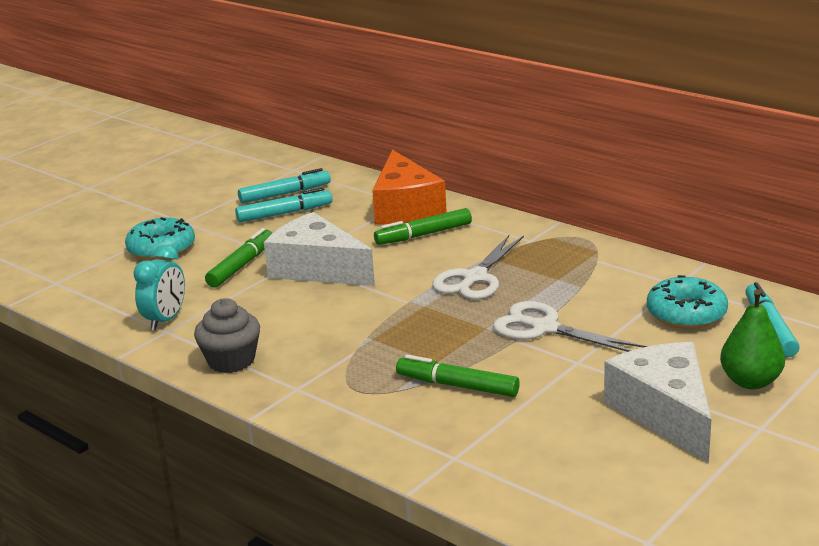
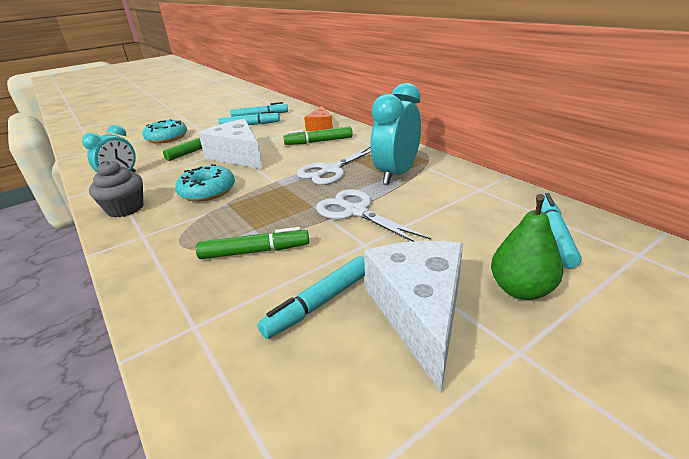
camera: 15 degrees right, 5 degrees up
(405, 207) = (320, 126): orange cheese -> orange cheese, size x0.58
(457, 386) = (255, 252): green marker -> green marker turned 135 degrees clockwise
(565, 420) = (319, 303): none -> turquoise marker
(566, 275) = (396, 174): none -> turquoise clock
(686, 314) = (478, 213): turquoise donut -> turquoise donut (207, 191)

